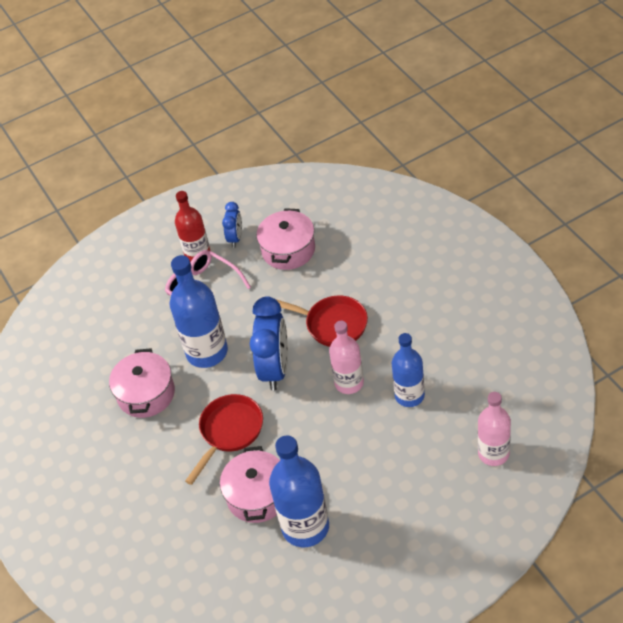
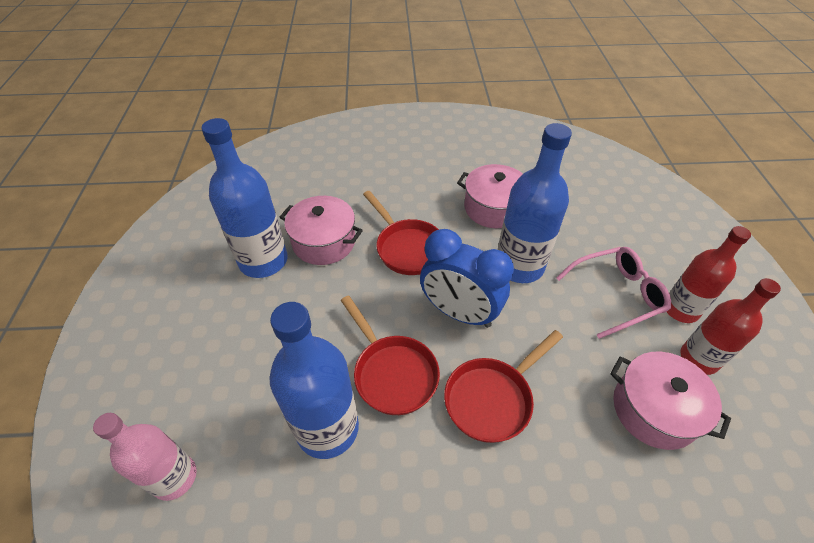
camera: 110 degrees right, 0 degrees up
(235, 238) = (699, 358): blue clock -> red bottle
(349, 383) = (392, 373): pink bottle -> red pan
(409, 396) = (327, 428): blue bottle -> blue bottle, size x1.51

